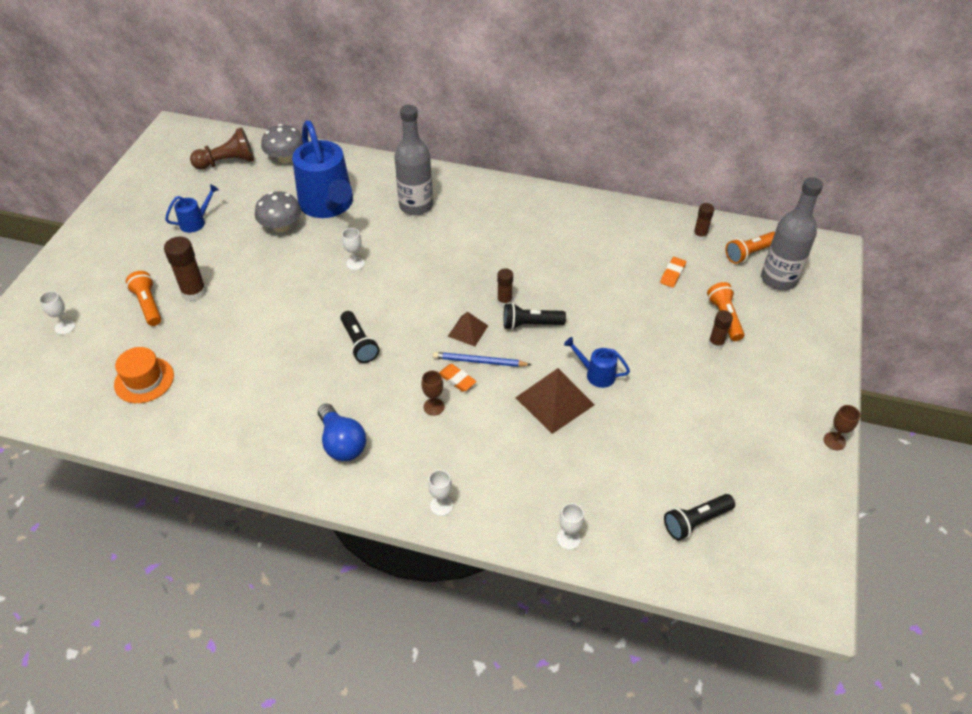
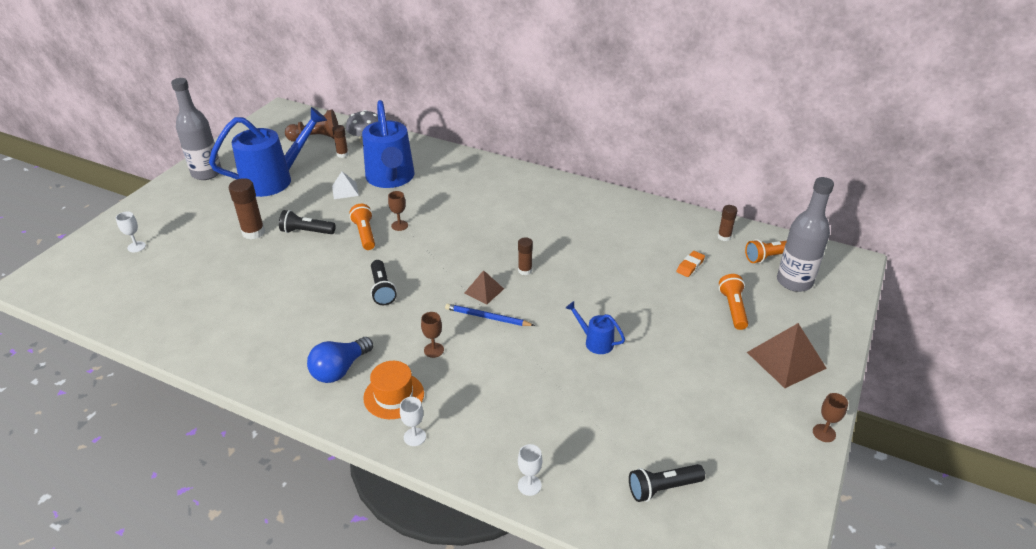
camera: 10 degrees right, 10 degrees down
(144, 380) = (185, 296): orange hat -> orange hat (394, 396)
(148, 305) = (211, 238): orange flashlight -> orange flashlight (365, 234)
(196, 222) = (275, 179): blue watering can -> blue watering can, size x2.25
(281, 226) = (345, 190): grey mushroom -> white pyramid
(342, 443) = (340, 369): blue light bulb -> blue light bulb turned 60 degrees clockwise
(355, 263) = (399, 225): white goblet -> brown goblet
(416, 206) = (467, 186): grey bottle -> grey bottle (206, 173)
(457, 380) = (462, 330): orange eraser -> none
(530, 324) = (544, 292): black flashlight -> black flashlight (306, 232)
(554, 401) = (549, 360): brown pyramid -> brown pyramid (786, 360)
(716, 343) = (719, 329): brown glue stick -> brown glue stick (342, 154)

